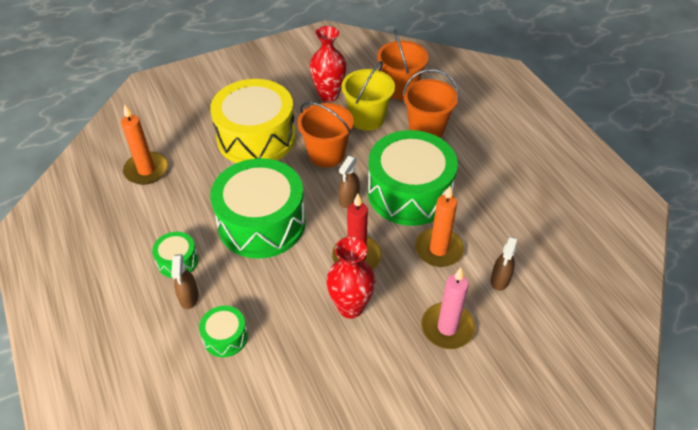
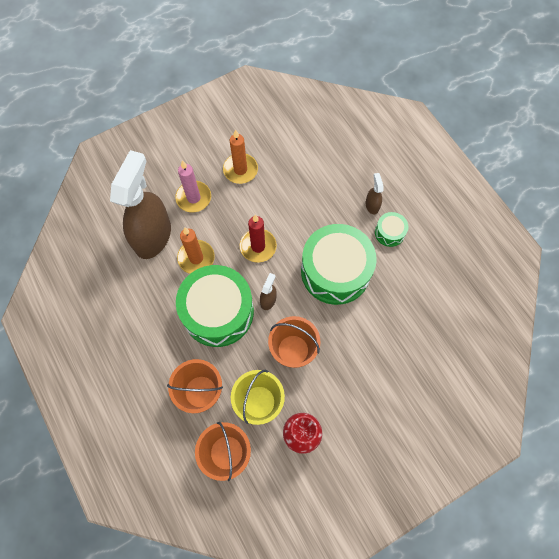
camera: 175 degrees right, 20 degrees up
(146, 170) = (447, 317): orange candle -> orange candle (240, 170)
(225, 337) = (339, 180): green drum -> none
(256, 137) = (361, 366): yellow drum -> none
(350, 307) = (259, 207): red vase -> none
(500, 280) = (153, 236): brown spray bottle -> brown spray bottle, size x2.46

